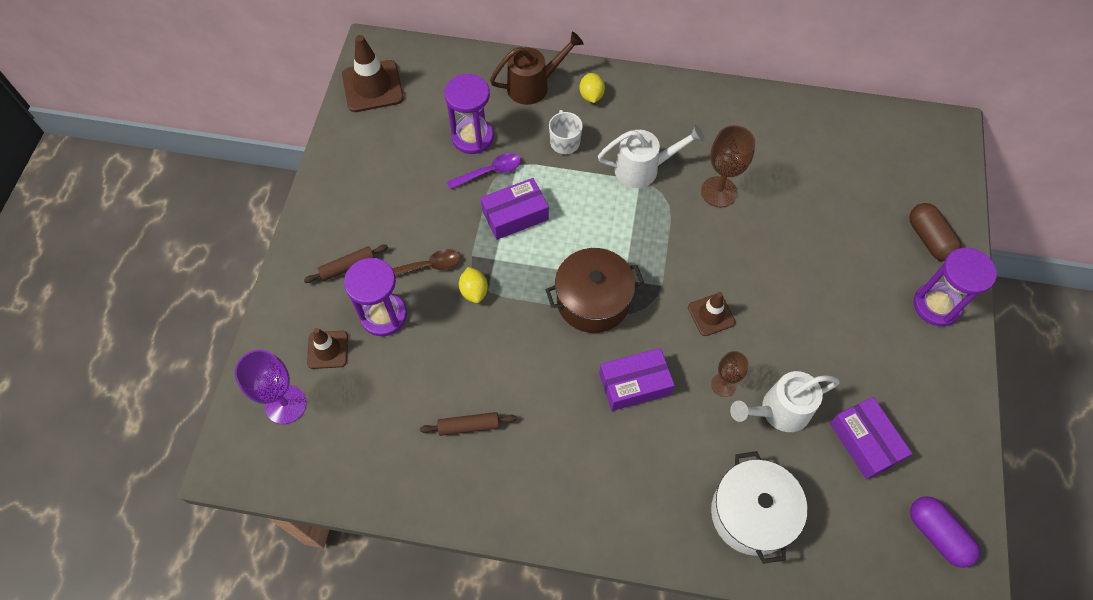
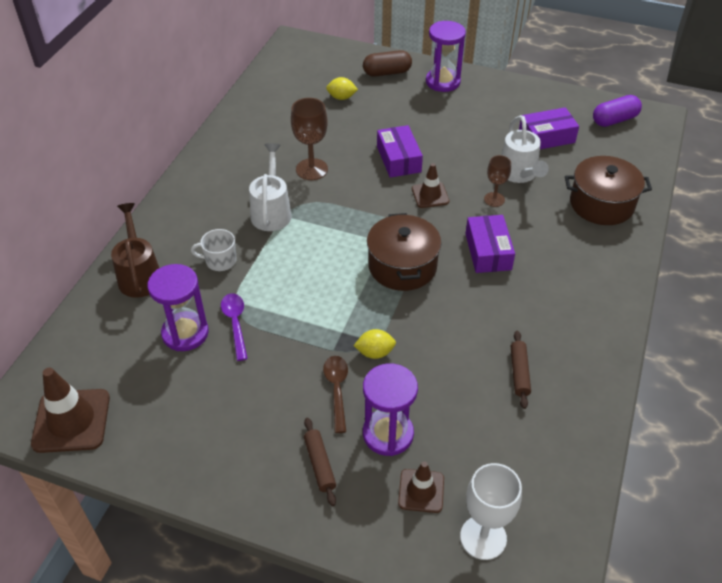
camera: 80 degrees left, 15 degrees down
(286, 404) = (483, 537): purple goblet -> white goblet
(515, 215) = (294, 310): purple box -> purple box (398, 159)
(591, 96) = (172, 234): yellow lemon -> yellow lemon (341, 97)
(751, 514) = (601, 204): white pot -> brown pot

